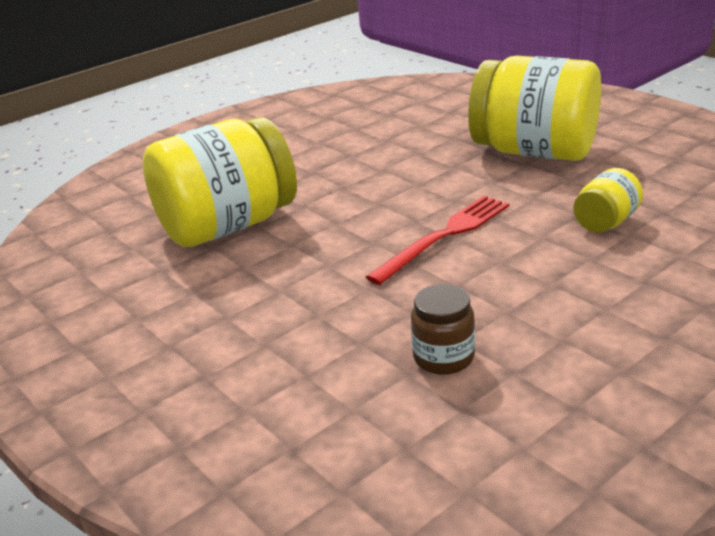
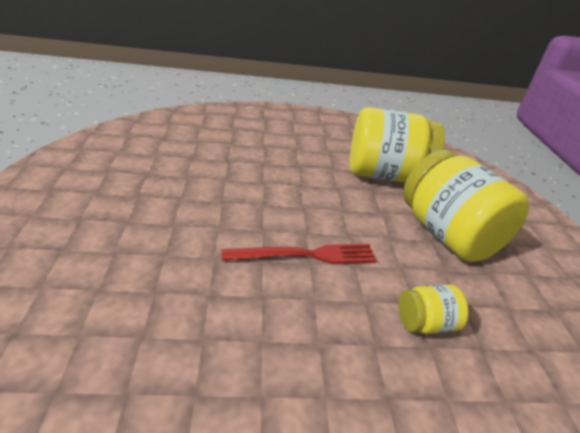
camera: 30 degrees right, 5 degrees up
(227, 226) = (211, 170): yellow jar -> yellow jar (385, 175)
(443, 357) = (176, 343): brown jar -> none

